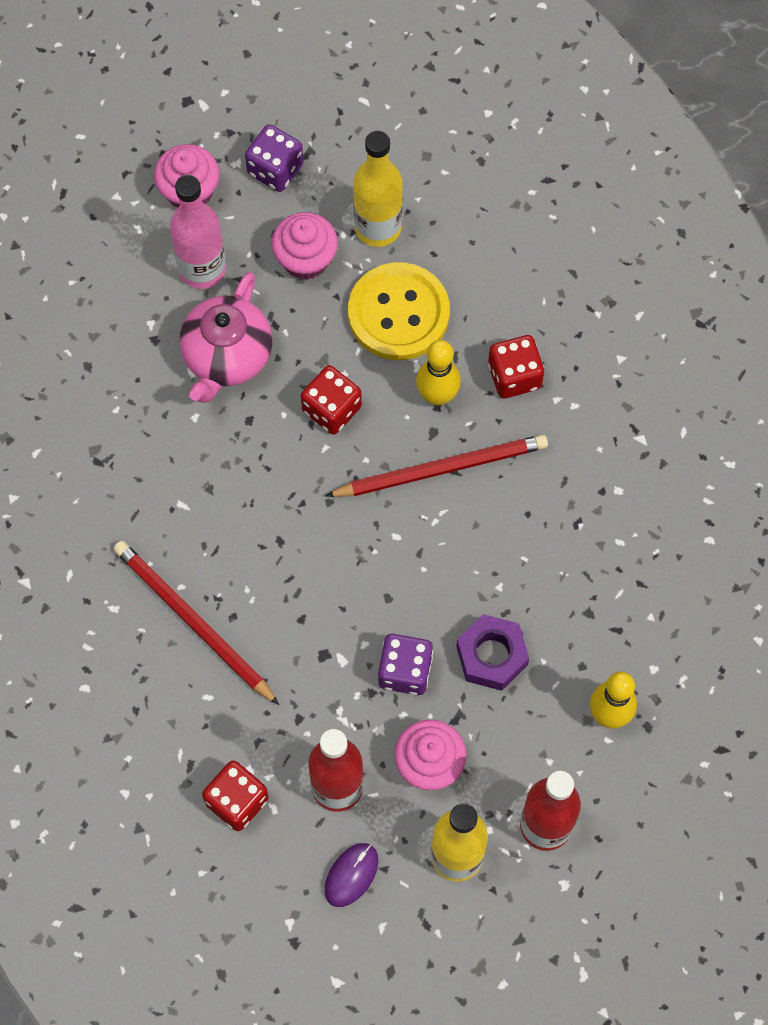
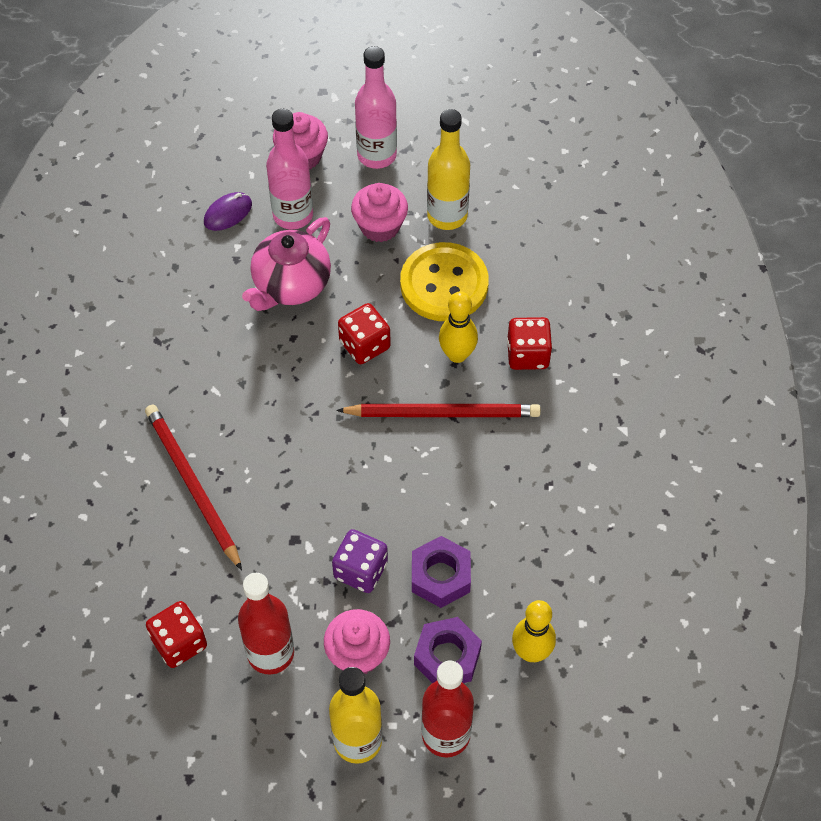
camera: 15 degrees right, 10 degrees down
(275, 169) = (377, 155): purple dice -> pink bottle
(351, 875) = (258, 732): purple mouse -> purple mouse (228, 213)
(523, 742) = (447, 657): none -> purple nut

